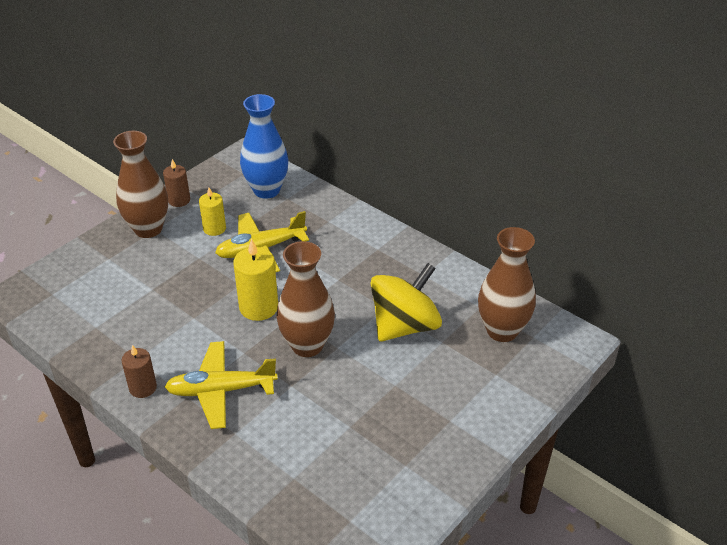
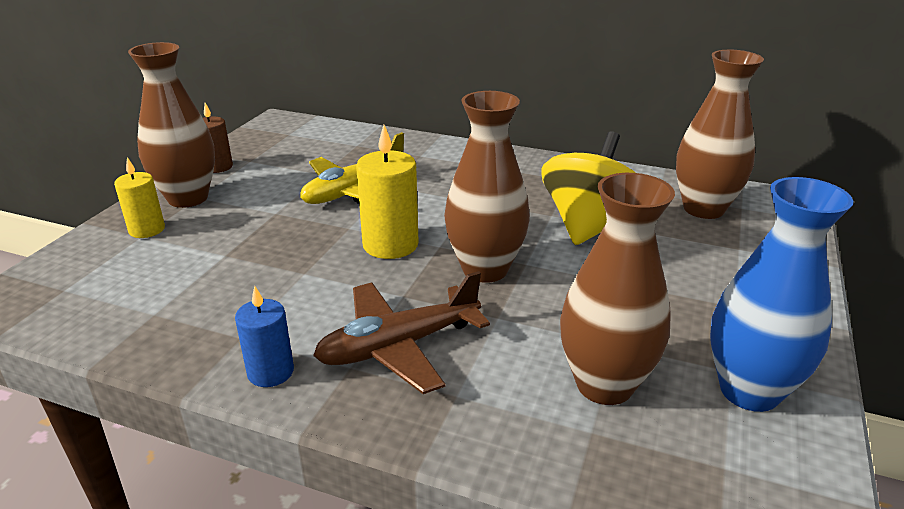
camera: 20 degrees left, 10 degrees down
(143, 388) = (270, 372): brown candle -> blue candle
(214, 228) = (281, 183): yellow candle -> yellow candle (147, 230)
(221, 390) = (399, 346): yellow plane -> brown plane
(266, 190) = (327, 142): blue vase -> blue vase (749, 391)
(322, 451) = (604, 385): none -> brown vase

